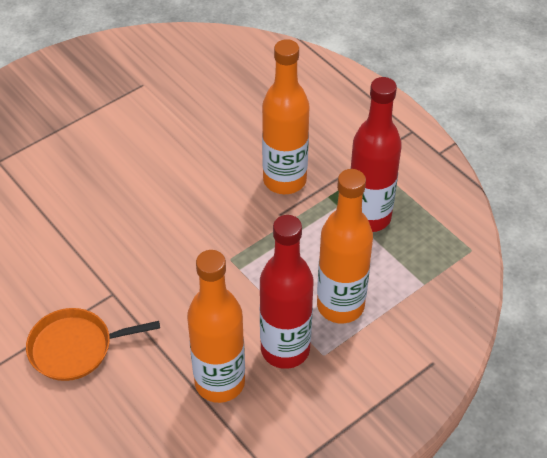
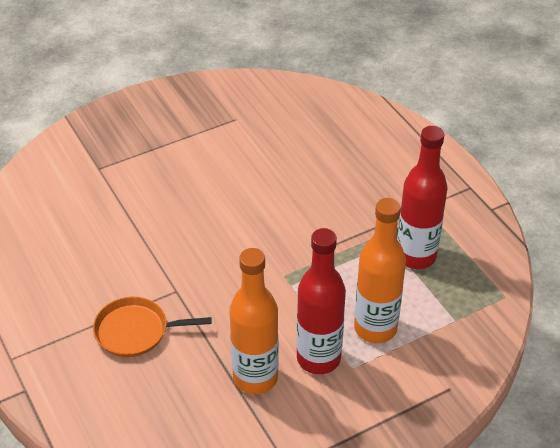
camera: 10 degrees right, 5 degrees down
(284, 180) = (346, 215): orange bottle -> none

